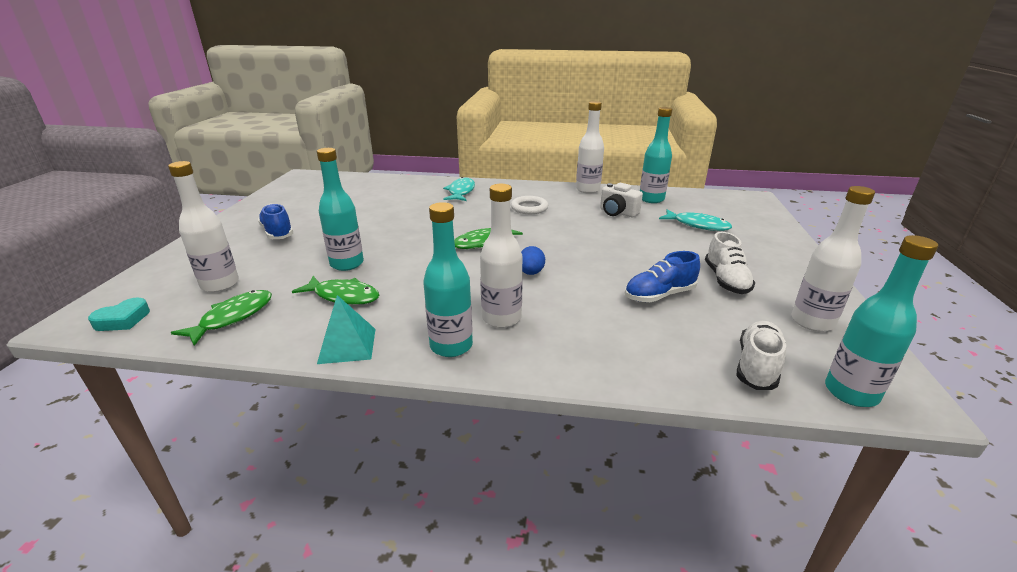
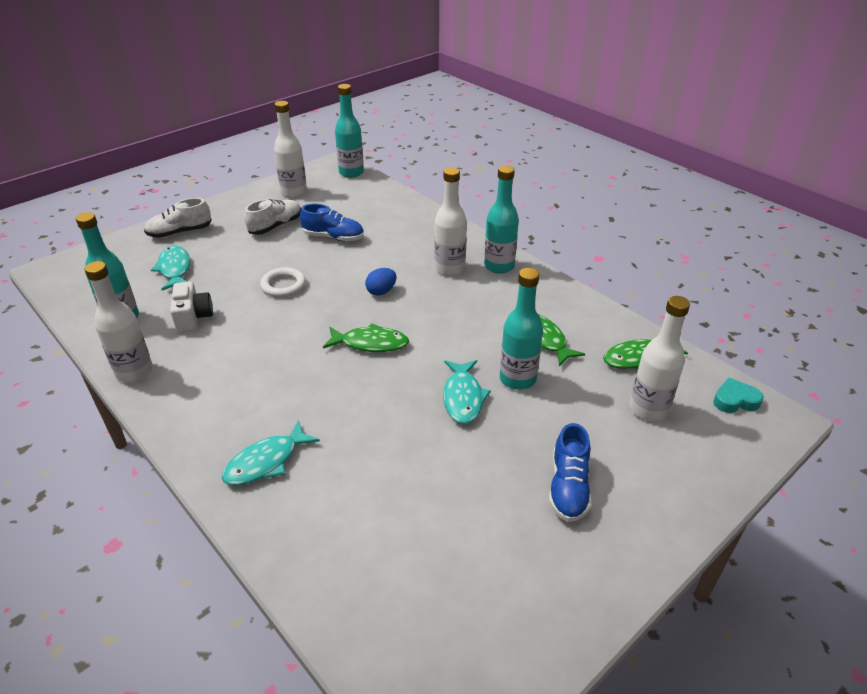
camera: 140 degrees left, 10 degrees up
(347, 345) = (562, 295): turquoise pyramid -> none
(380, 242) = (463, 397): none -> turquoise fish
(529, 208) = (251, 373): white ring -> white ring (283, 285)
(757, 366) = (365, 193): white shoe -> white shoe (180, 232)

